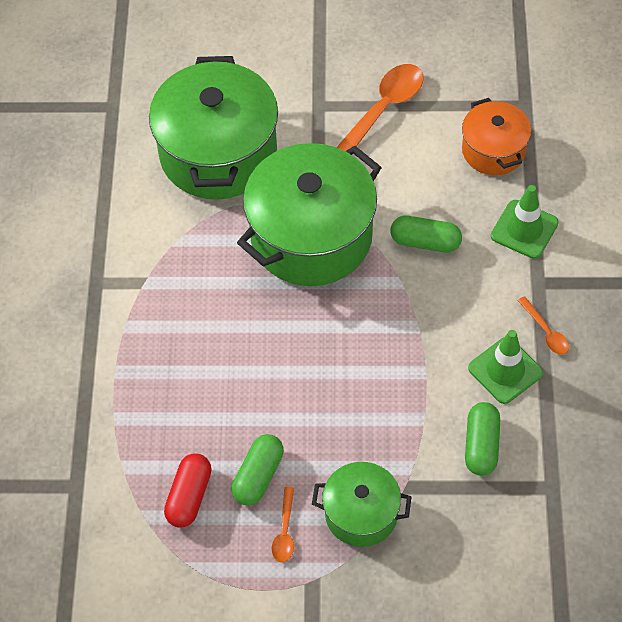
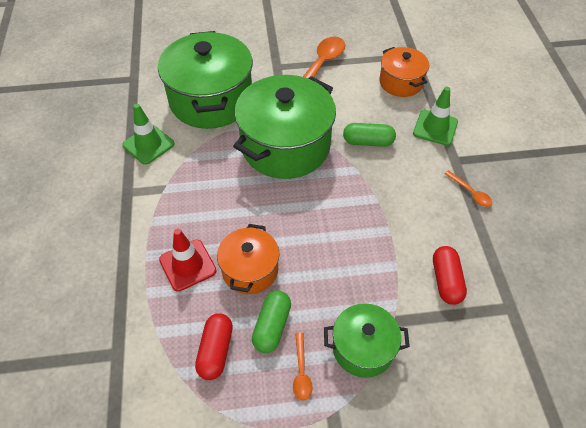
camera: 10 degrees left, 5 degrees down
(165, 389) = (187, 265): none -> red traffic cone
(241, 404) = (250, 270): none -> orange pot
(481, 445) = (446, 280): green capsule -> red capsule
(505, 370) = (448, 223): green traffic cone -> green traffic cone (148, 144)

